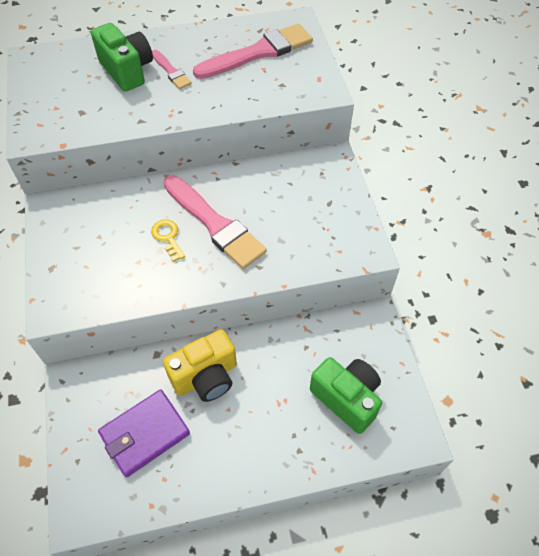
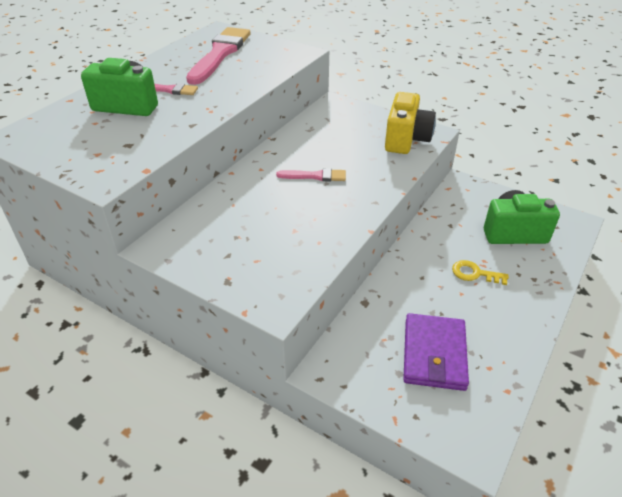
camera: 45 degrees left, 15 degrees down
(168, 237) = (293, 203): yellow key -> yellow key (474, 273)
(206, 377) = (419, 288): yellow camera -> yellow camera (406, 139)
(215, 224) = (315, 176): pink brush -> pink brush, size x0.50

